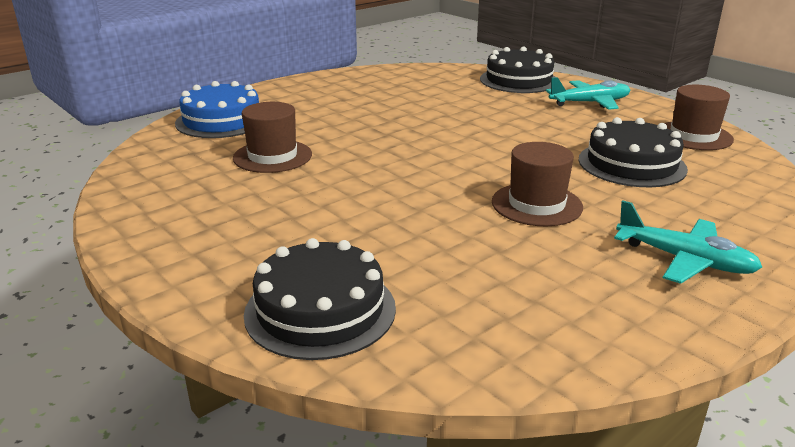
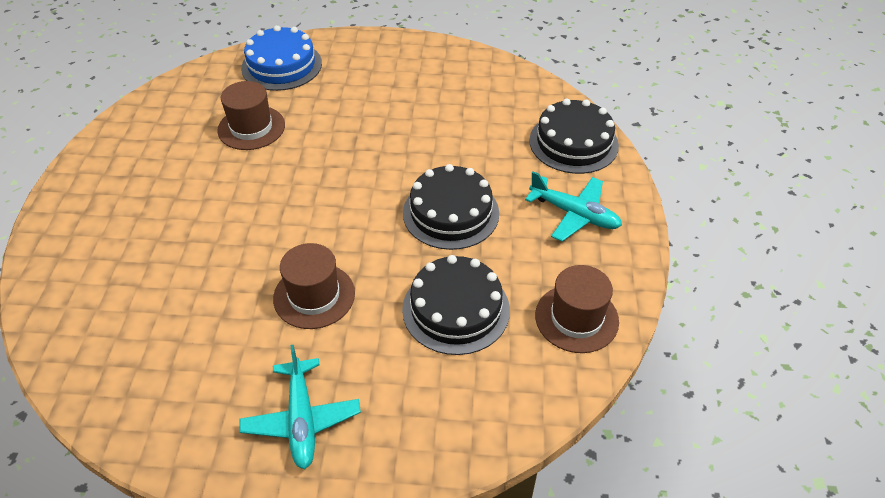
camera: 45 degrees right, 20 degrees up
(320, 310) = (78, 284): black cake -> black cake (451, 213)

